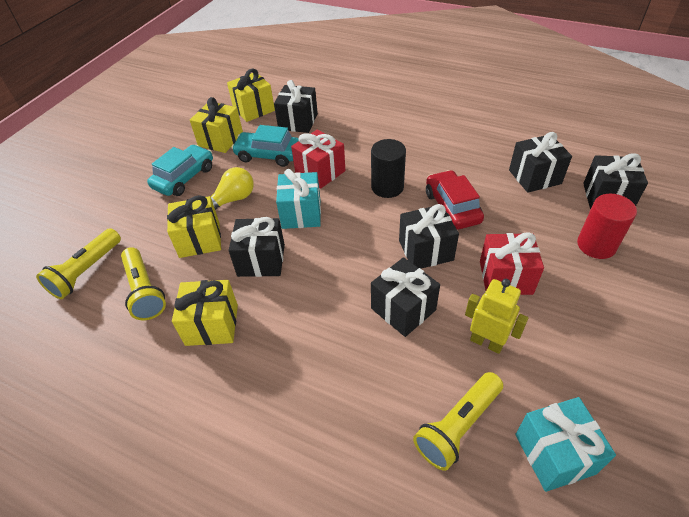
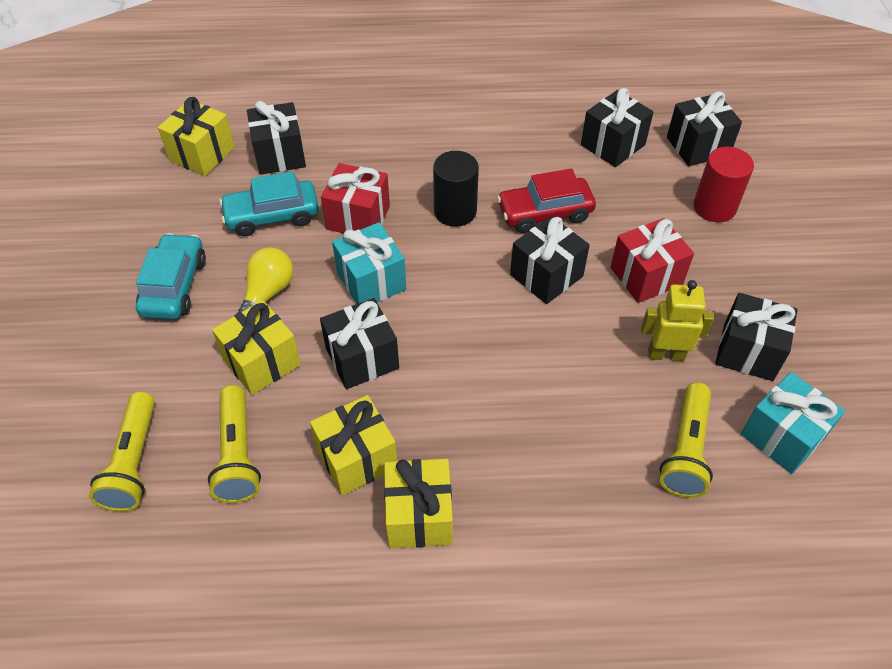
camera: 30 degrees left, 5 degrees up
(144, 291) = (238, 454): yellow flashlight -> yellow flashlight turned 45 degrees clockwise
(220, 140) = (186, 214): yellow gift -> yellow gift (419, 516)
(403, 309) = (562, 352): black gift -> black gift (748, 351)
(452, 207) = (545, 213): red car -> red car turned 60 degrees counterclockwise

